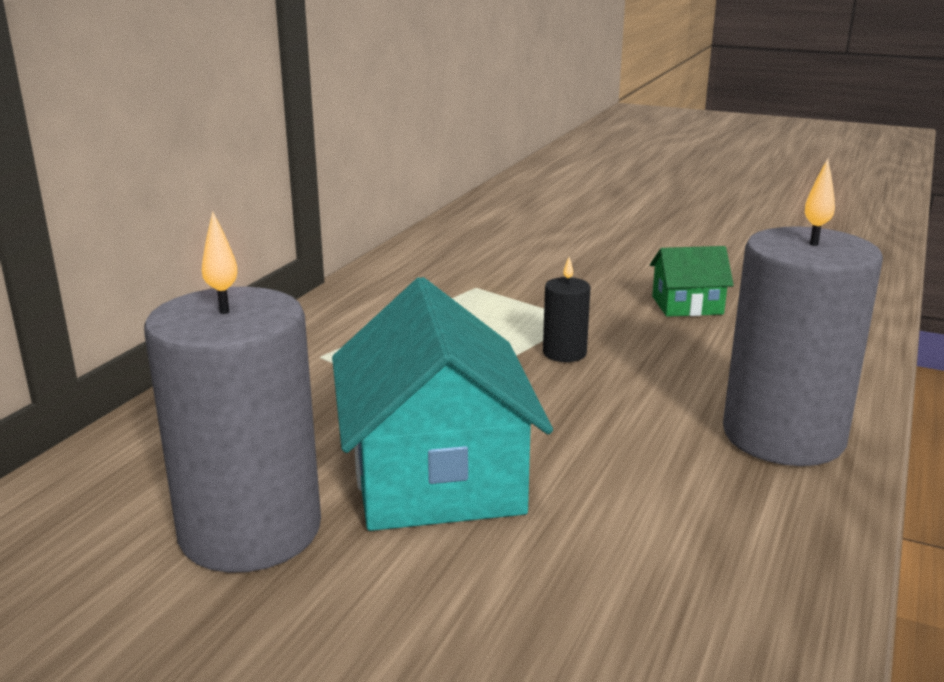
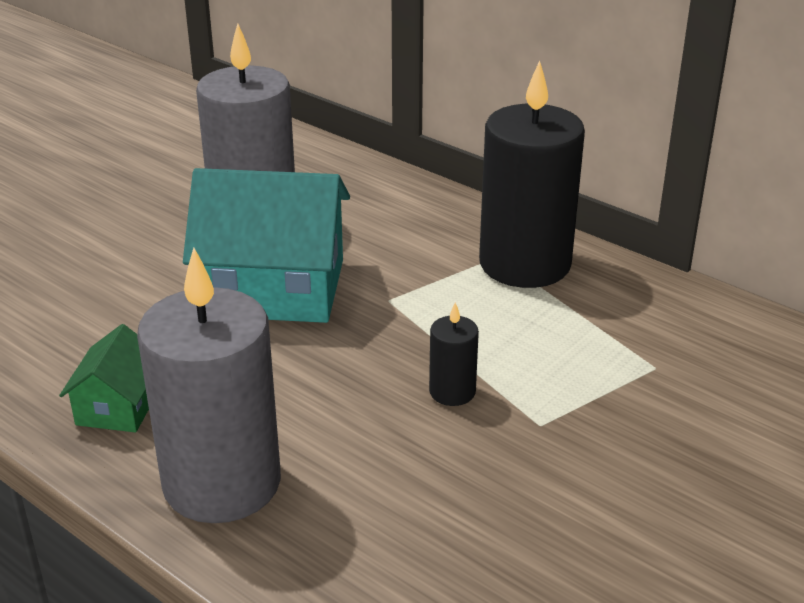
camera: 105 degrees right, 10 degrees up
(332, 342) = (524, 264): none -> black candle
(687, 305) = (559, 528): green house -> green house (118, 406)

